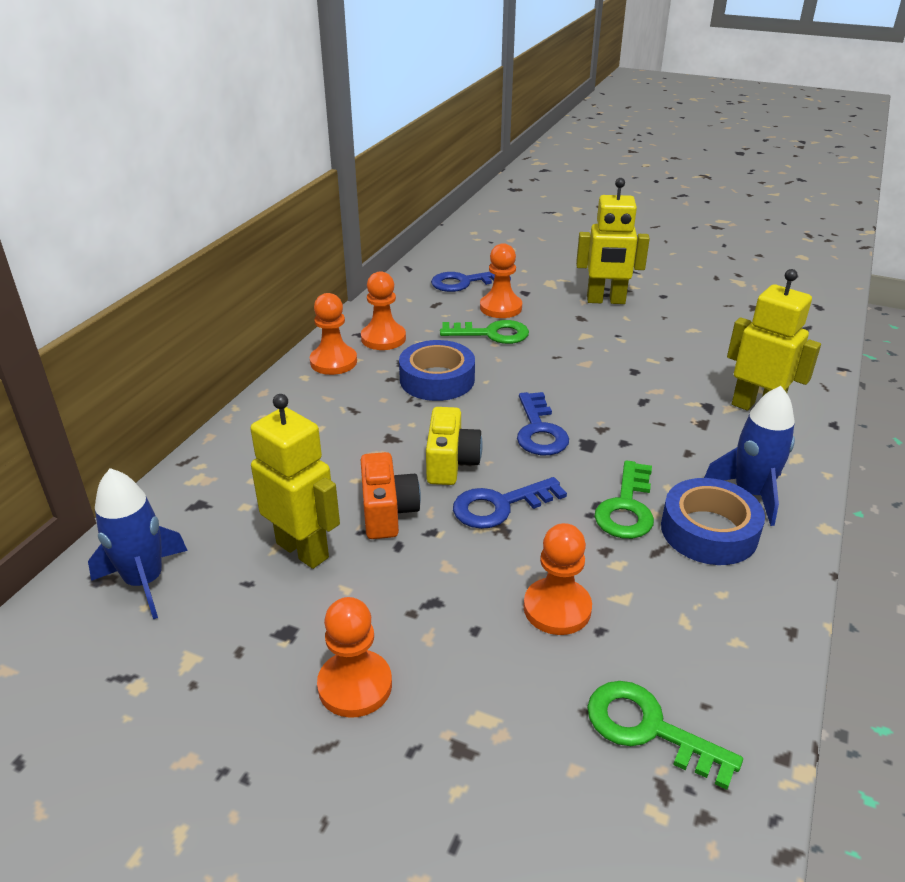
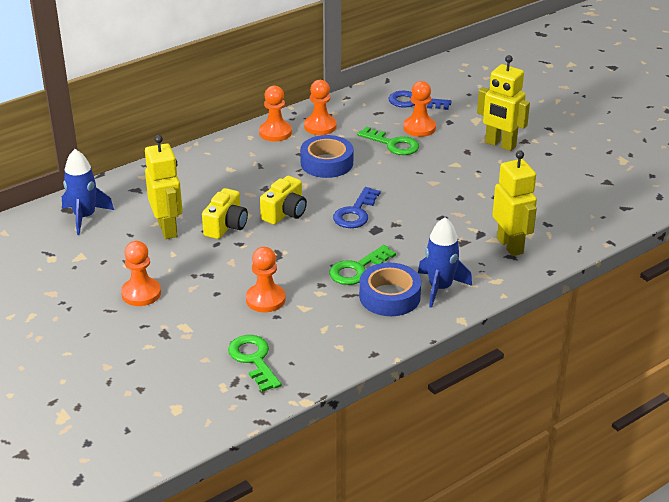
camera: 30 degrees right, 0 degrees up
(387, 512) = (226, 226): orange camera -> yellow camera
(499, 506) = (288, 244): blue key -> none

